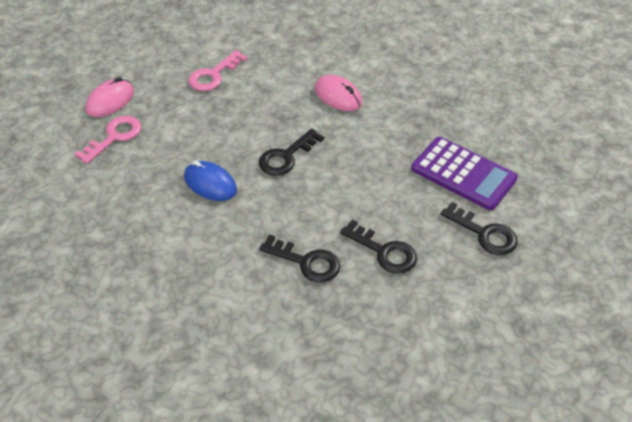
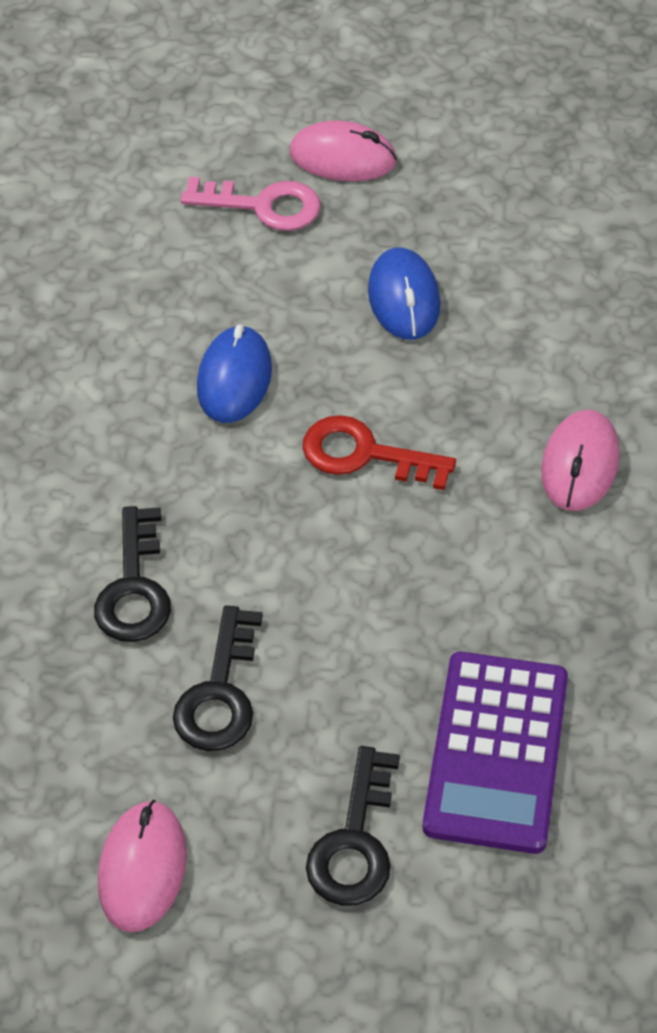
camera: 65 degrees right, 5 degrees up
(209, 113) = (403, 298): none -> blue mouse
(214, 75) = (505, 258): pink key -> none
(286, 156) = (365, 454): black key -> red key
(463, 312) = (143, 868): none -> pink mouse

